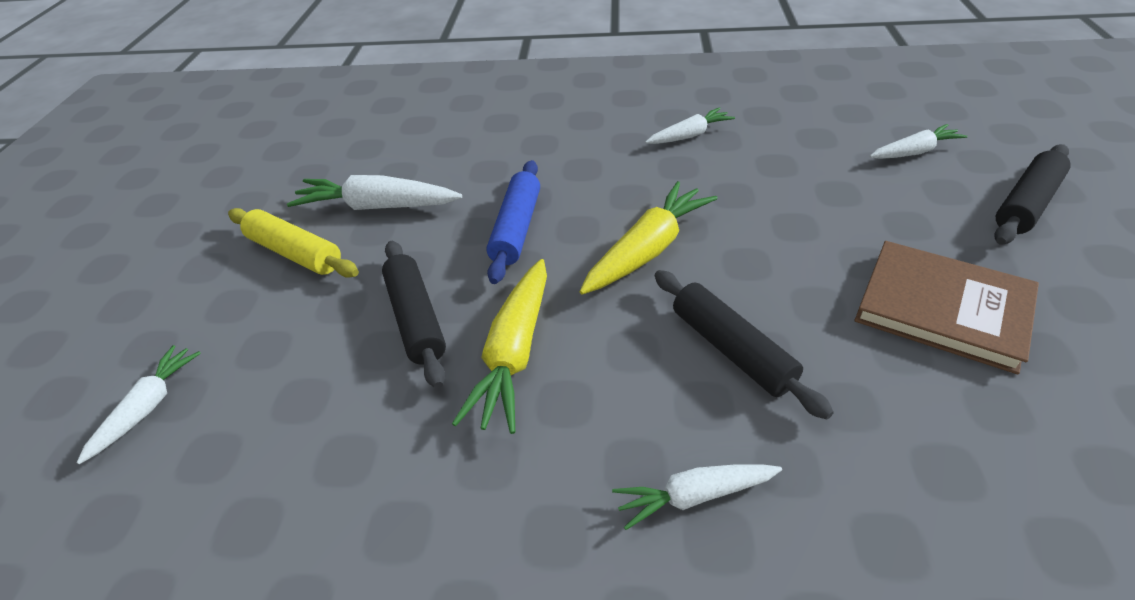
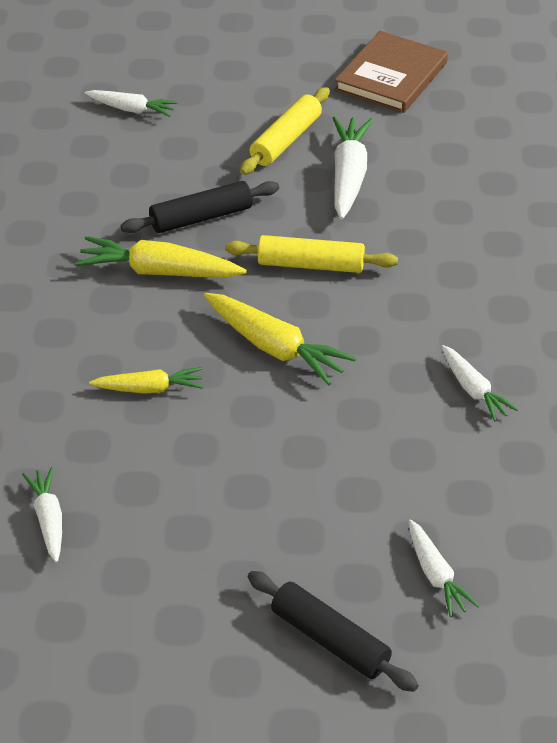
camera: 85 degrees right, 0 degrees up
(517, 229) = (310, 265): blue rolling pin -> yellow rolling pin
(694, 496) = (27, 358): white carrot -> white carrot (48, 520)
(731, 349) = (149, 389): black rolling pin -> yellow carrot
(942, 308) = (181, 527): brown book -> brown book (391, 76)

